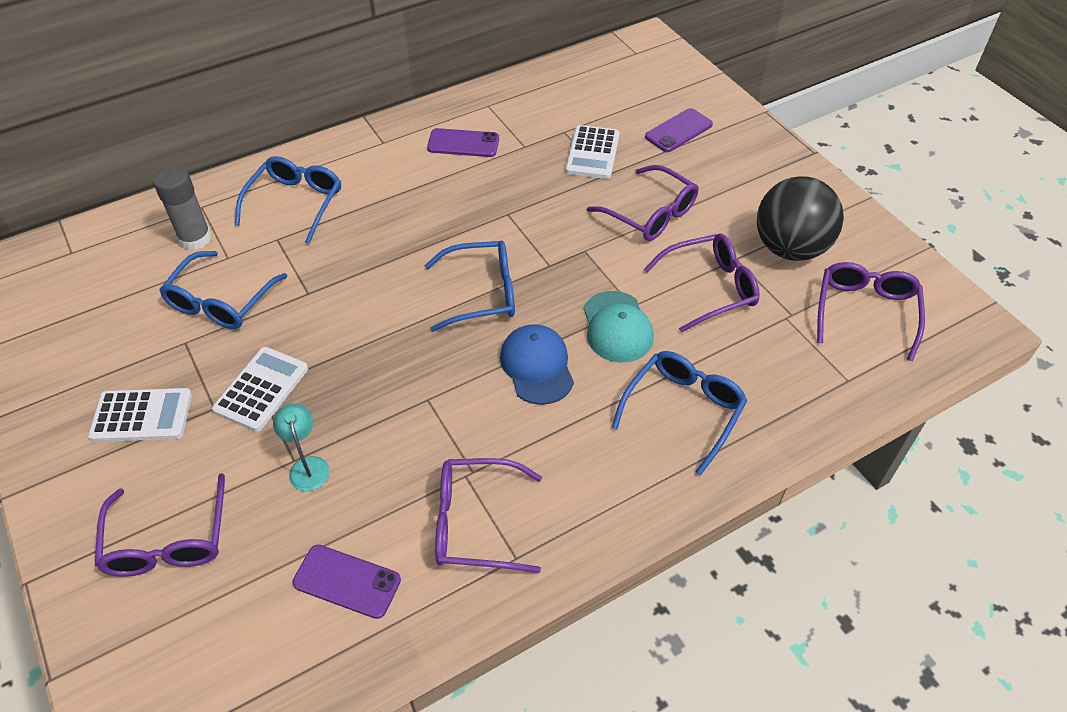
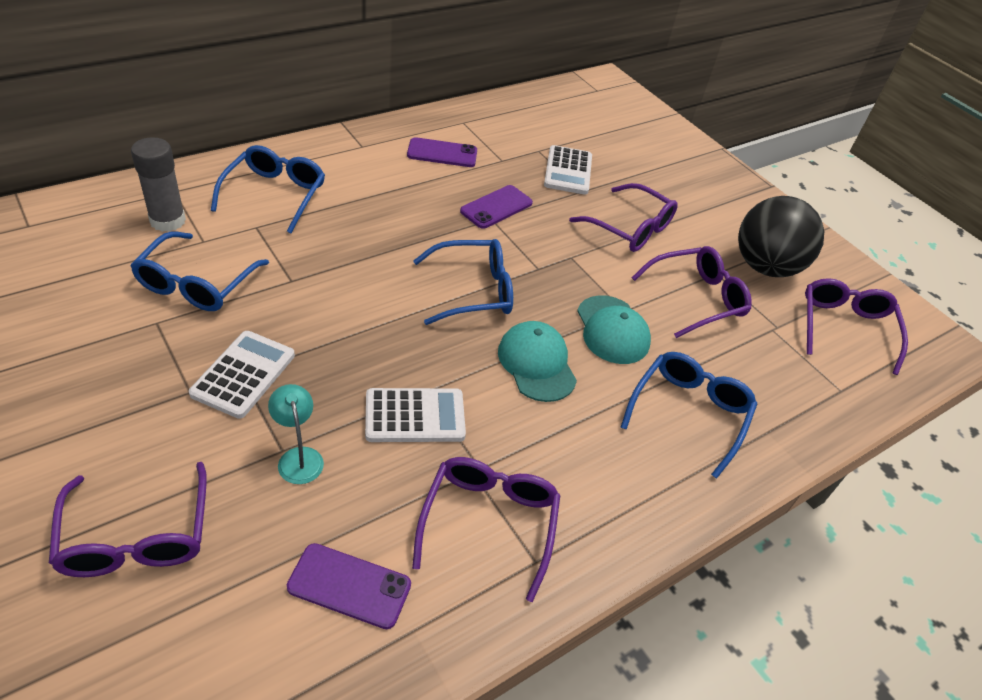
camera: 10 degrees left, 5 degrees down
(142, 416) = (106, 397): white calculator -> white calculator (415, 416)
(476, 523) = (489, 523): purple glasses -> purple glasses turned 105 degrees clockwise
(537, 366) = (536, 364): blue cap -> turquoise cap
(678, 131) = (646, 158): purple phone -> purple phone (496, 207)

